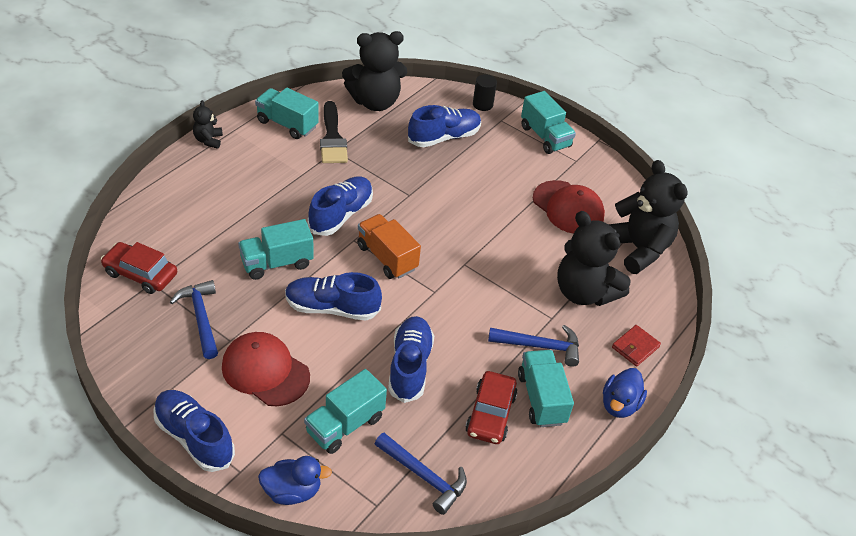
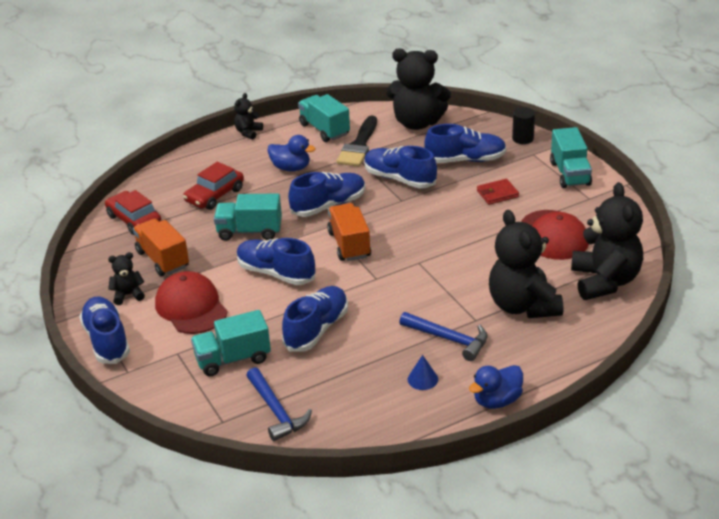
camera: 30 degrees right, 10 degrees down
(186, 372) = (128, 295): none -> black teddy bear
(201, 318) = (162, 259): blue hammer -> orange truck
(292, 491) = (160, 395): blue duck -> blue duck (291, 168)
(393, 170) = (399, 179): none -> blue shoe
(490, 414) = (366, 380): red car -> red car (214, 195)
(541, 398) = (422, 379): turquoise truck -> blue cone
(635, 347) = (545, 359): red wallet -> red wallet (497, 194)

